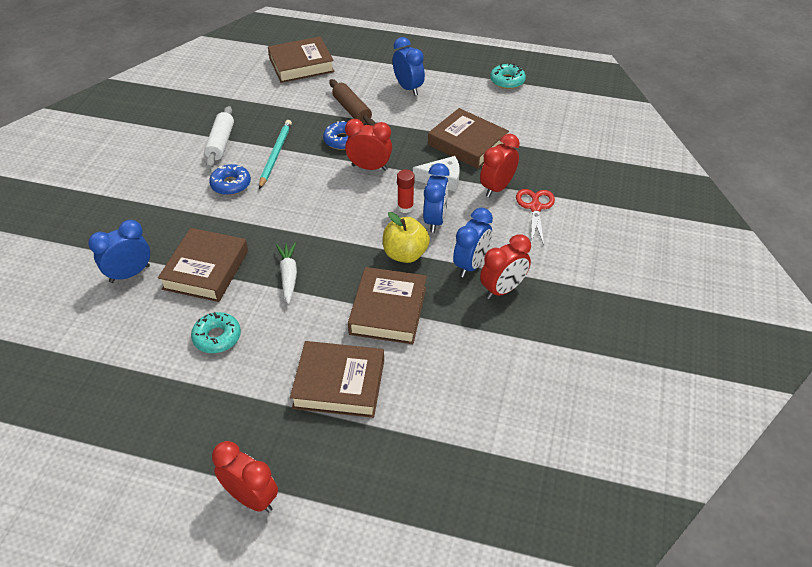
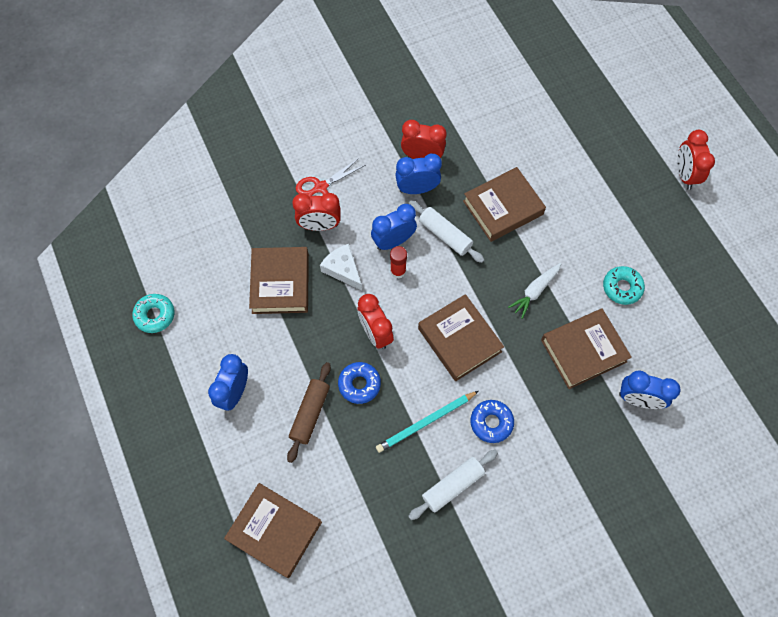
camera: 130 degrees left, 20 degrees up
(339, 383) = (580, 191): brown book -> brown book (459, 340)
(405, 254) = (445, 235): yellow apple -> white rolling pin

